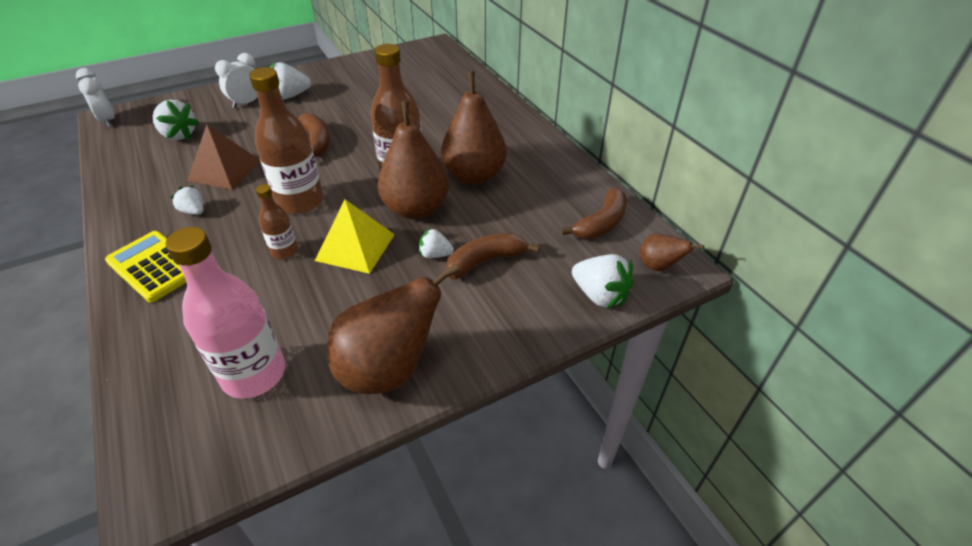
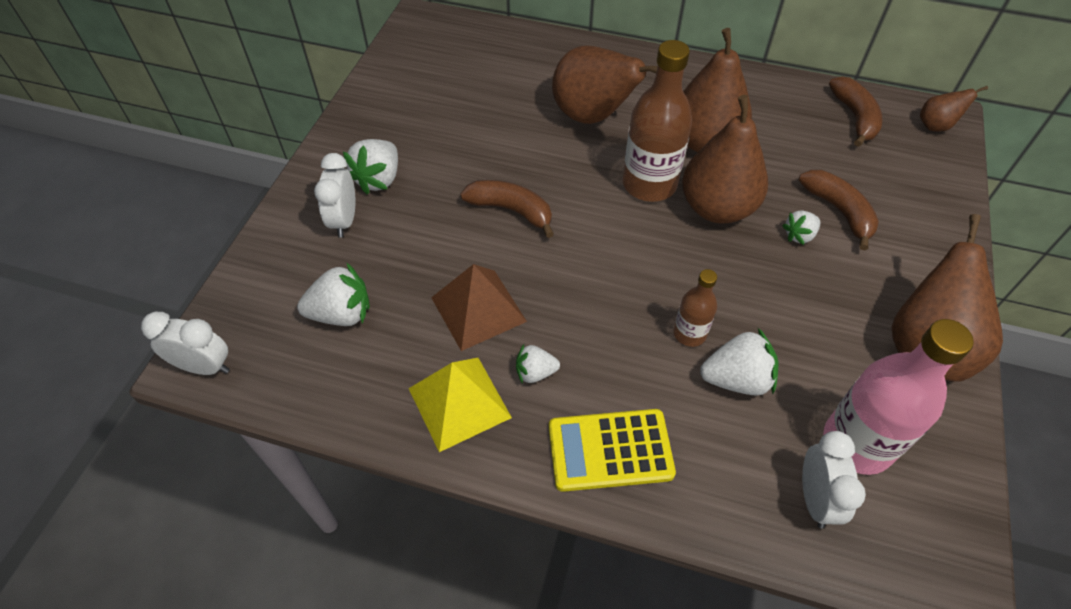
camera: 45 degrees left, 10 degrees up
(182, 375) = (815, 499): none -> white clock
(300, 202) = (614, 280): brown bottle -> none
(355, 247) = (735, 280): yellow pyramid -> yellow pyramid (459, 403)
(436, 128) = (592, 116): none -> brown pear
(485, 261) = (839, 211): brown banana -> brown banana turned 135 degrees clockwise
(599, 295) = (941, 177): white strawberry -> white strawberry (736, 379)

